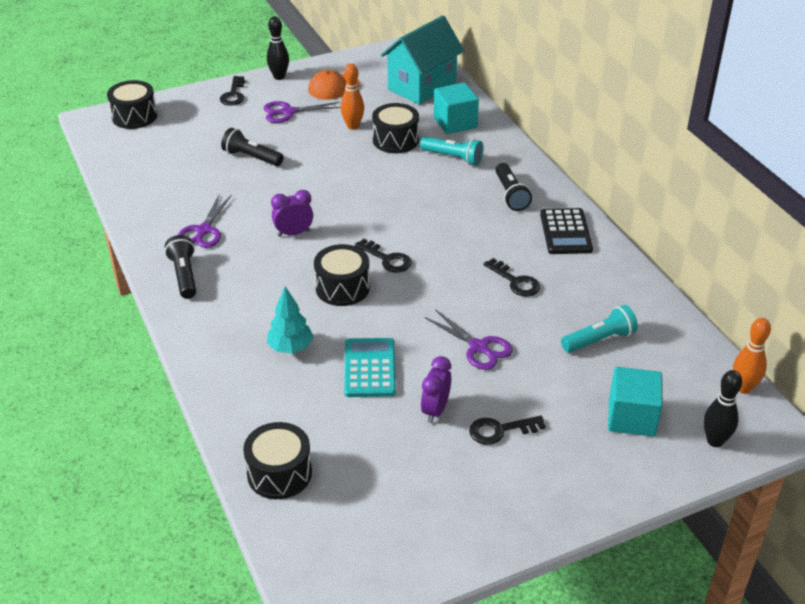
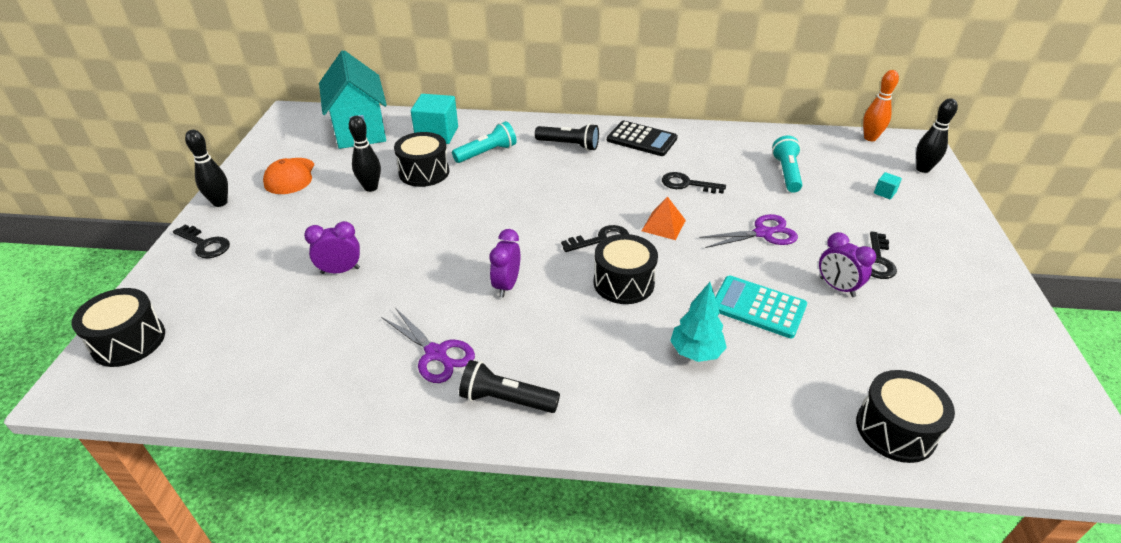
camera: 60 degrees left, 0 degrees up
(251, 157) = (340, 270): black flashlight -> purple clock
(288, 112) = (292, 218): purple scissors -> none
(353, 126) = (371, 187): orange bowling pin -> black bowling pin
(437, 286) = (663, 225): none -> orange pyramid
(515, 281) = (687, 184): black key -> black key turned 150 degrees counterclockwise
(631, 417) = (884, 193): turquoise cube -> turquoise cube, size x0.44

